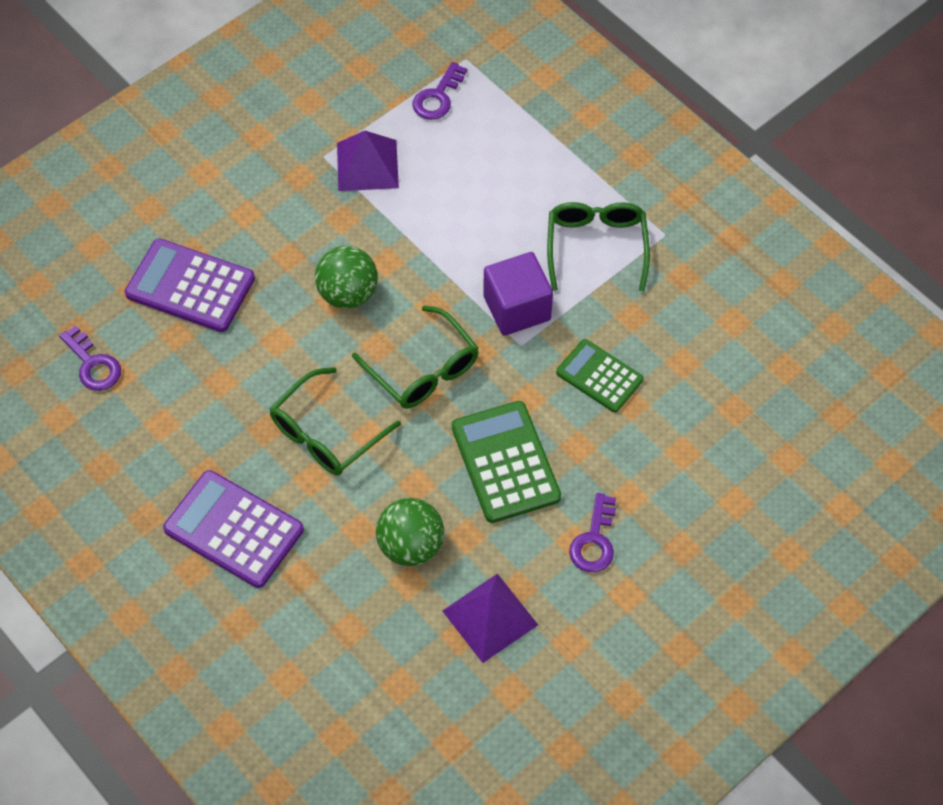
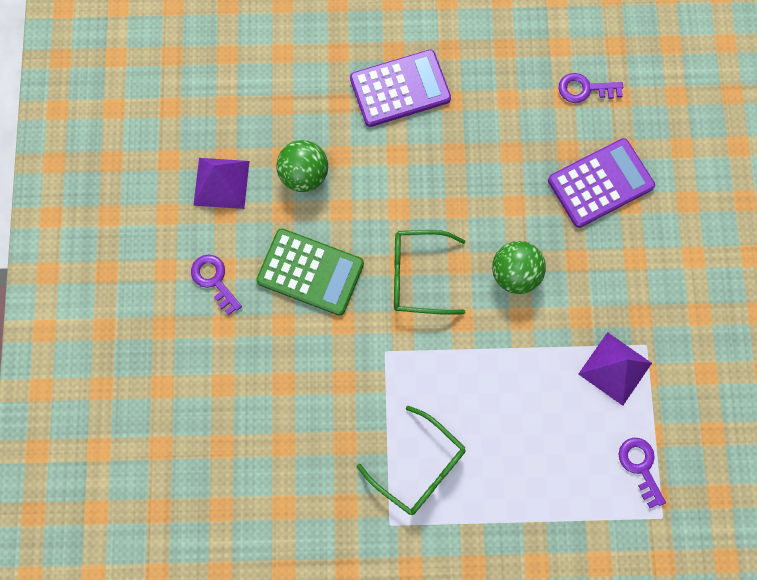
camera: 130 degrees right, 15 degrees up
(326, 434) = (421, 184): green glasses -> none
(517, 308) = (415, 372): purple cube -> none
(599, 376) = (319, 381): green calculator -> none

